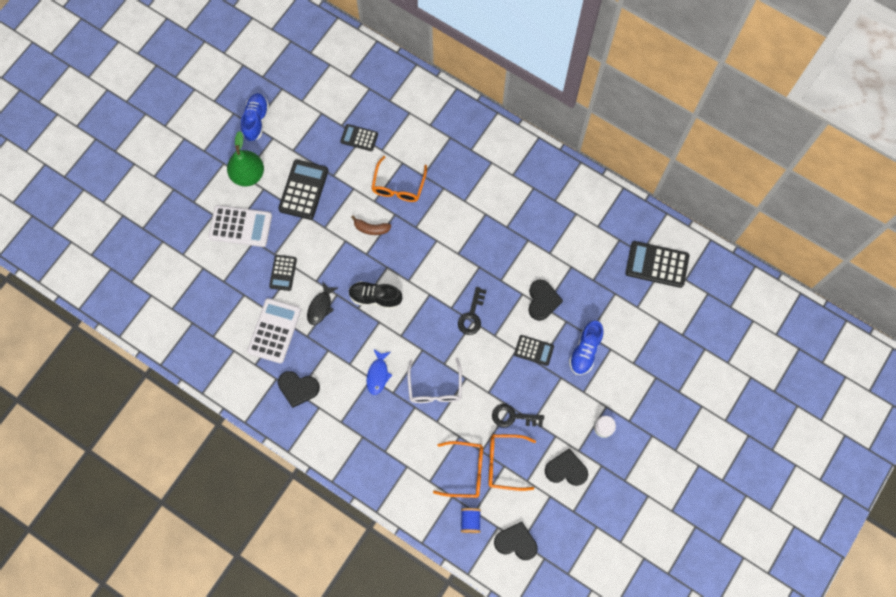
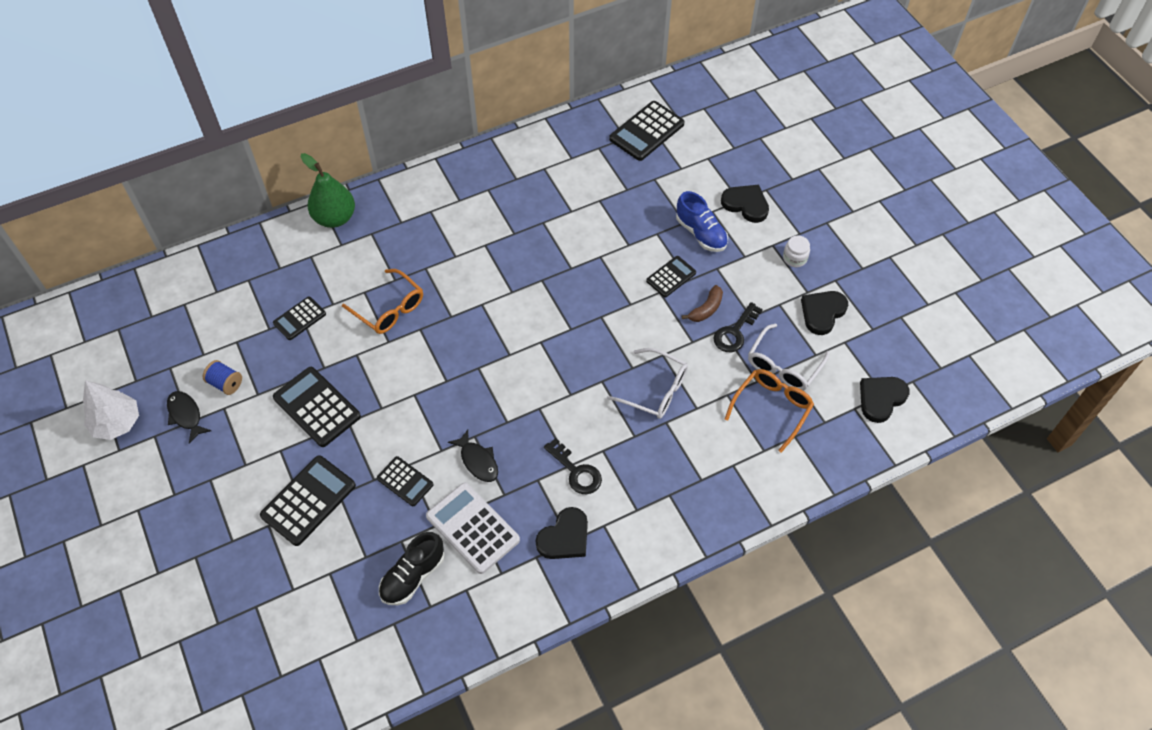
camera: 60 degrees left, 15 degrees down
(229, 87) = (117, 423): none -> white tree
(240, 226) = (308, 500): white calculator -> black calculator
(248, 174) = (248, 458): green pear -> green pear (335, 218)
(256, 120) = (186, 415): blue shoe -> black fish
(371, 228) = (419, 360): brown banana -> brown banana (706, 309)
(375, 297) = (506, 397): black shoe -> black shoe (413, 576)
(378, 374) = (603, 440): blue fish -> none
(470, 521) = (834, 432): blue spool -> blue spool (225, 383)
(472, 315) = (593, 314): black key -> black key (576, 471)
(504, 463) = (783, 366): orange glasses -> white glasses
(542, 301) = (620, 242): black heart -> black heart (746, 204)

